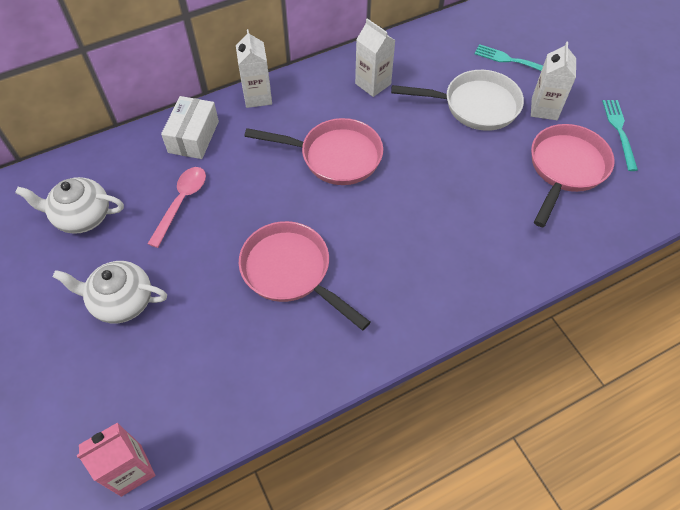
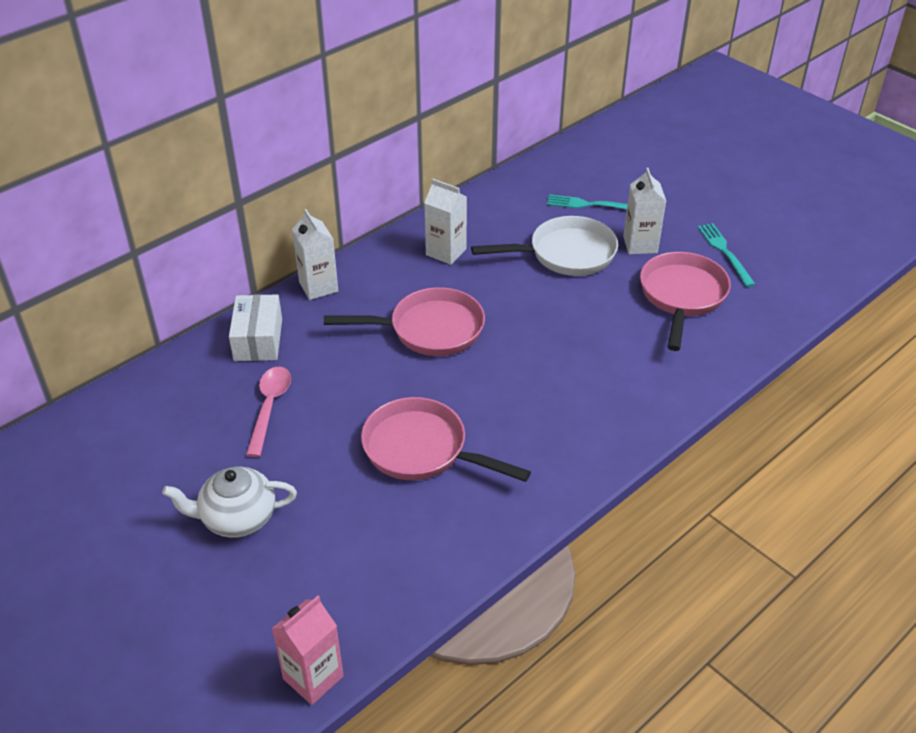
camera: 15 degrees left, 15 degrees down
(82, 216) = (155, 444): white teapot -> none

